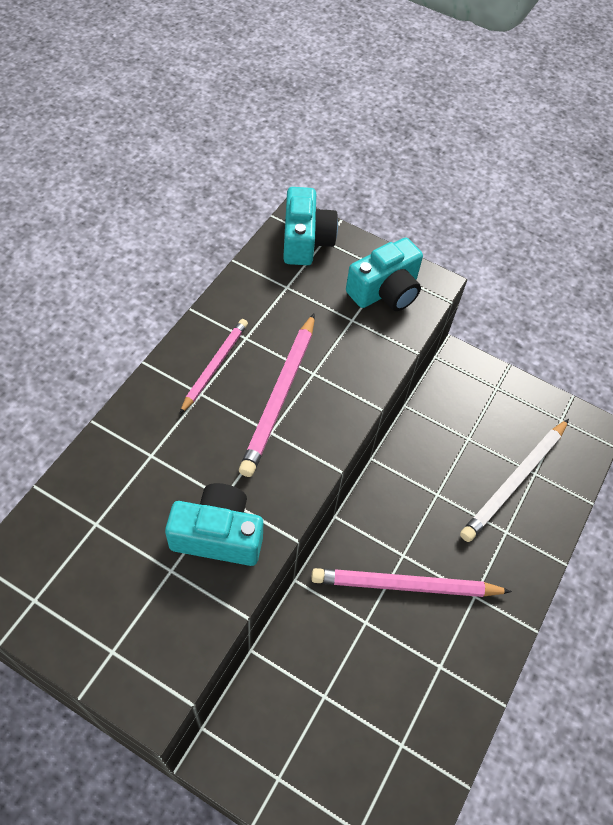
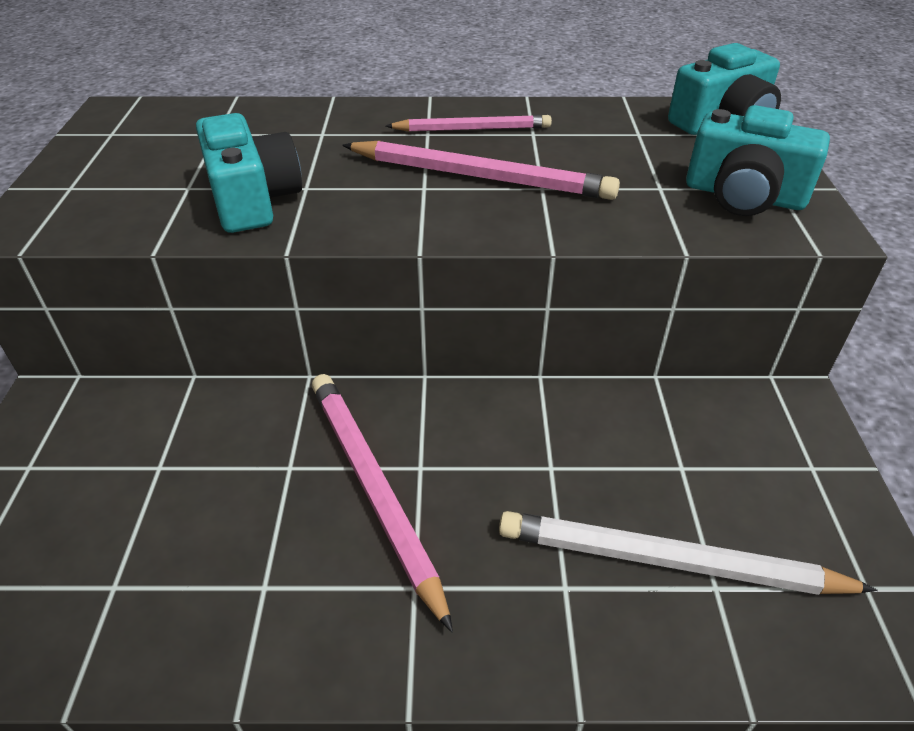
camera: 65 degrees right, 15 degrees down
(280, 396) = (480, 177): pink pencil -> pink pencil turned 150 degrees counterclockwise

